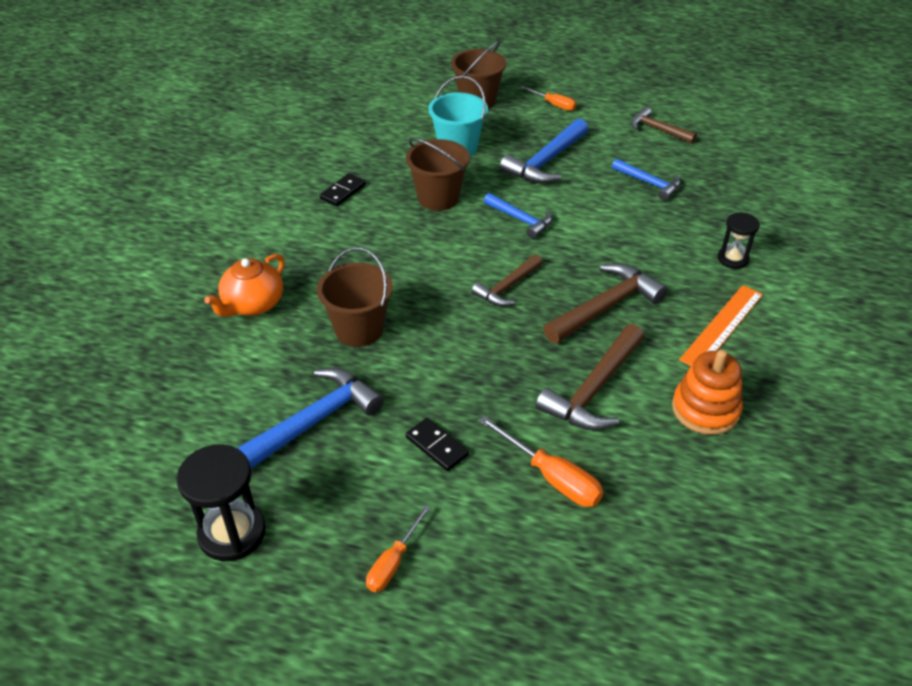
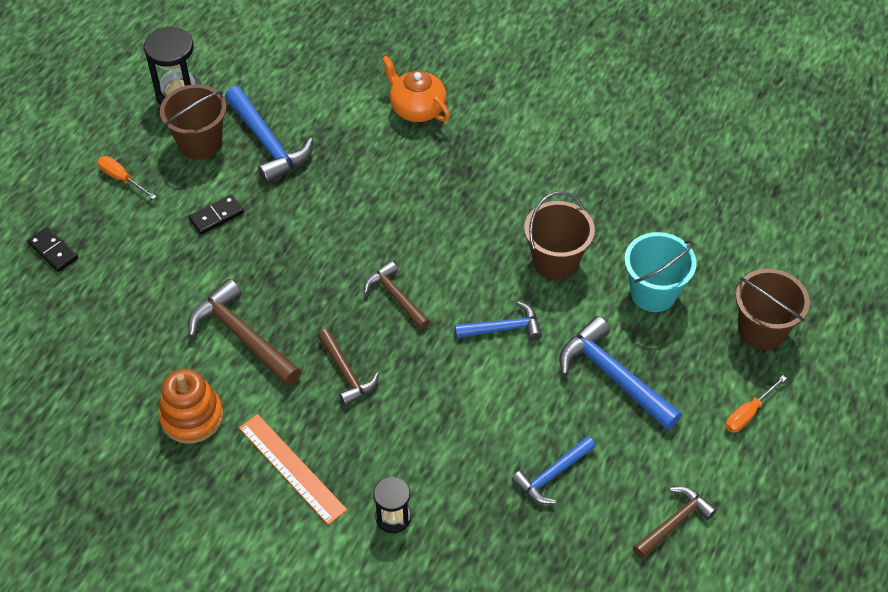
camera: 100 degrees right, 10 degrees up
(343, 192) = (580, 181): black domino -> black domino (53, 251)
(359, 329) = (365, 178): brown bucket -> brown bucket (200, 143)
(520, 220) = (503, 328): blue hammer -> blue hammer turned 150 degrees counterclockwise
(551, 477) = (160, 285): orange screwdriver -> none
(605, 307) = (346, 373): brown hammer -> brown hammer, size x0.63

